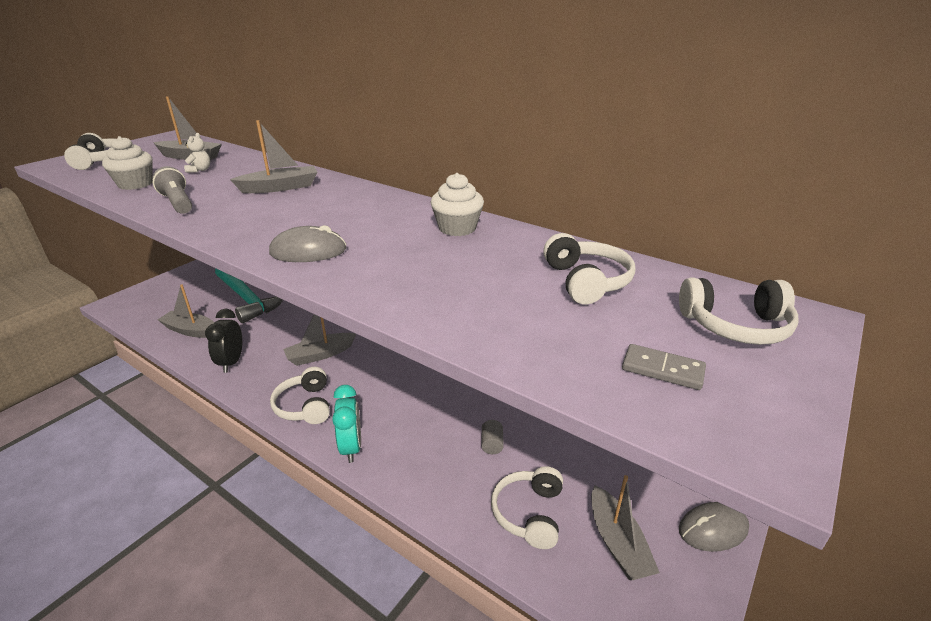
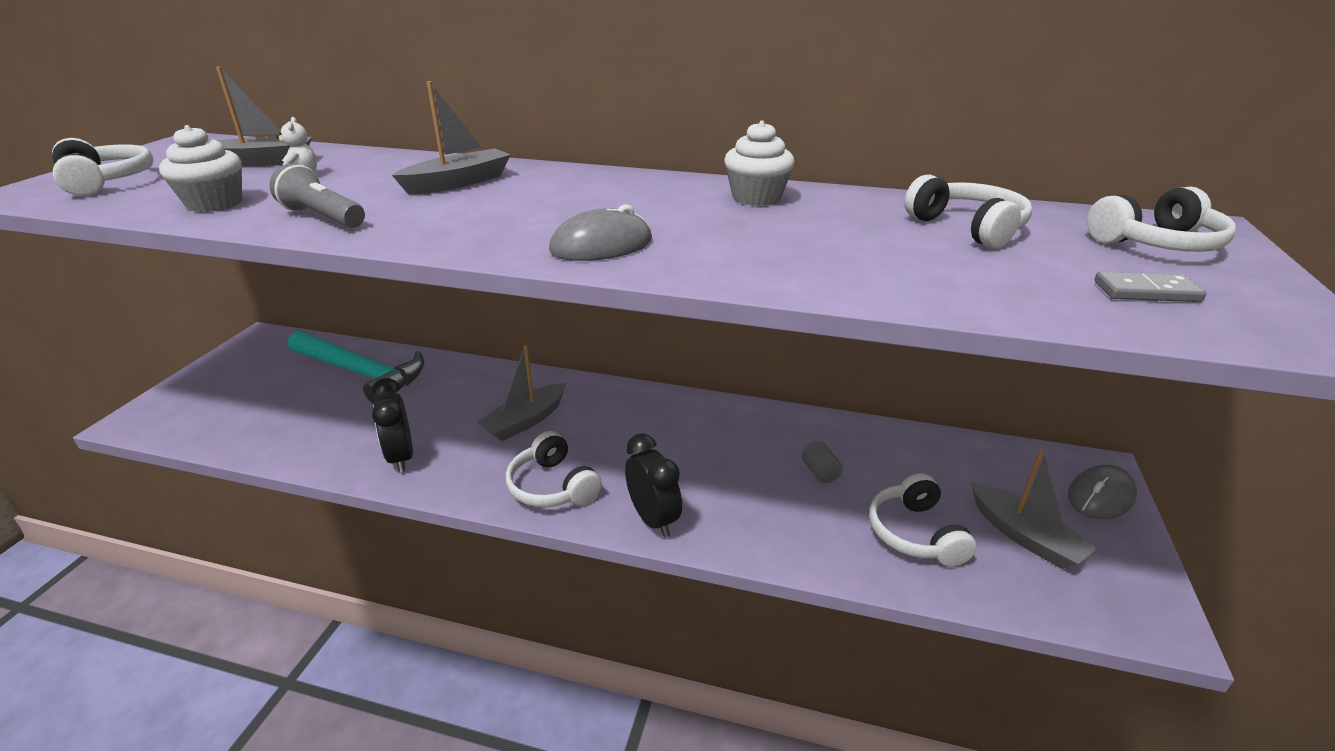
camera: 20 degrees left, 0 degrees up
(191, 331) = (303, 430): grey boat -> none
(351, 447) = (653, 519): turquoise clock -> black clock

